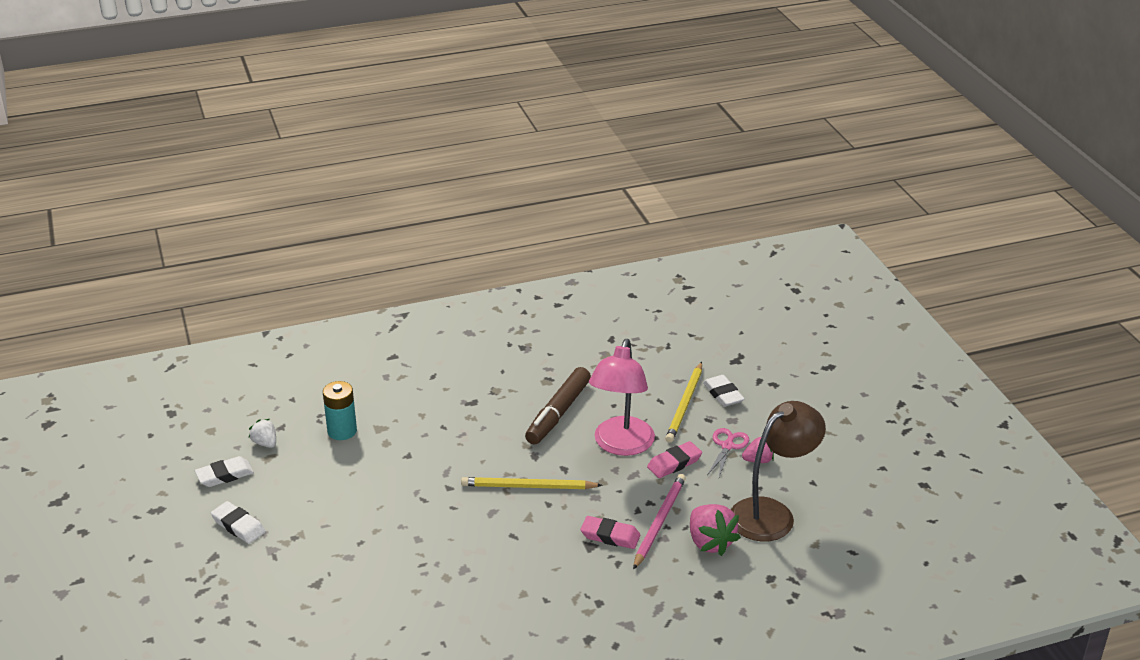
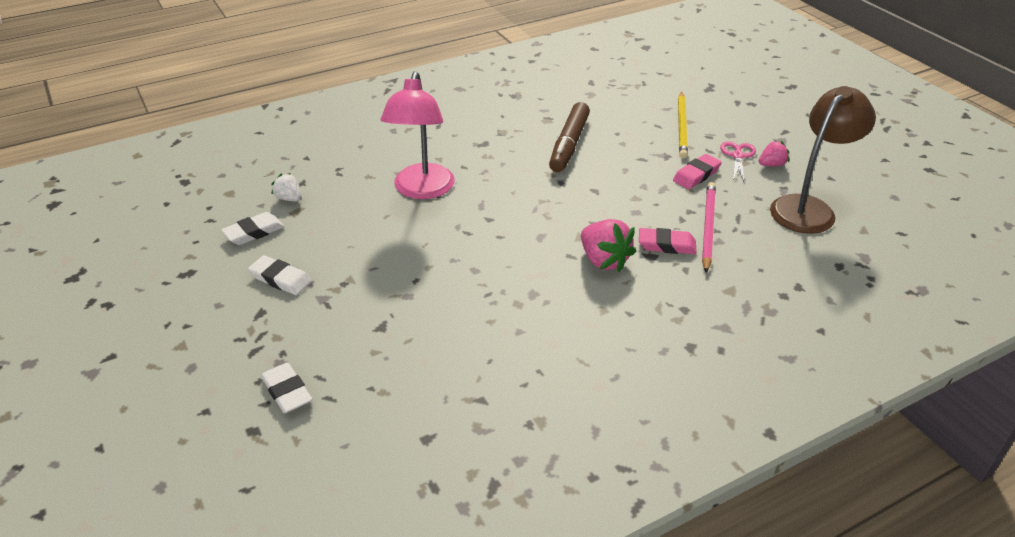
camera: 10 degrees left, 5 degrees up
(342, 431) = (365, 180): turquoise battery -> none
(528, 486) = (567, 210): yellow pencil -> none
(621, 445) = (639, 165): pink lamp -> pink lamp (422, 190)
(710, 542) = (765, 240): pink strawberry -> pink strawberry (604, 260)
(723, 394) = (711, 115): white eraser -> white eraser (287, 391)

